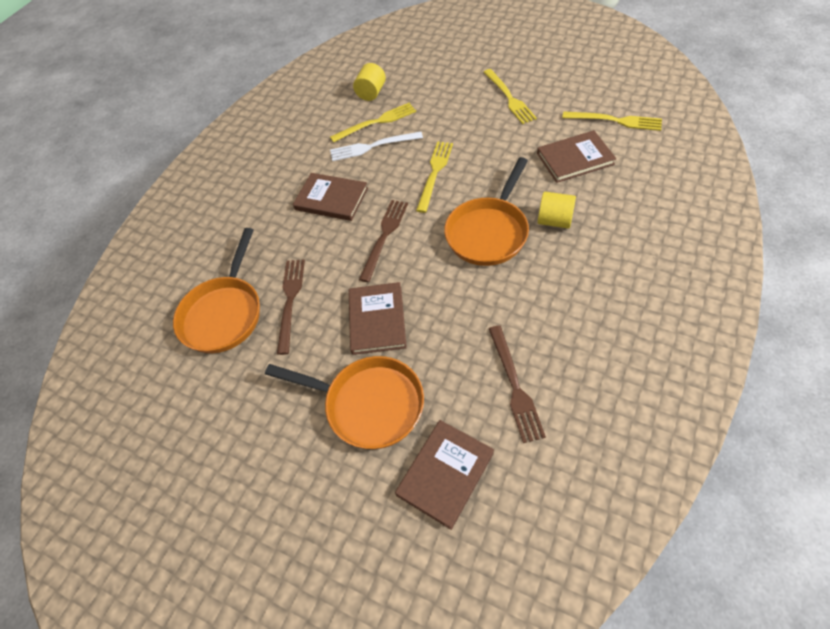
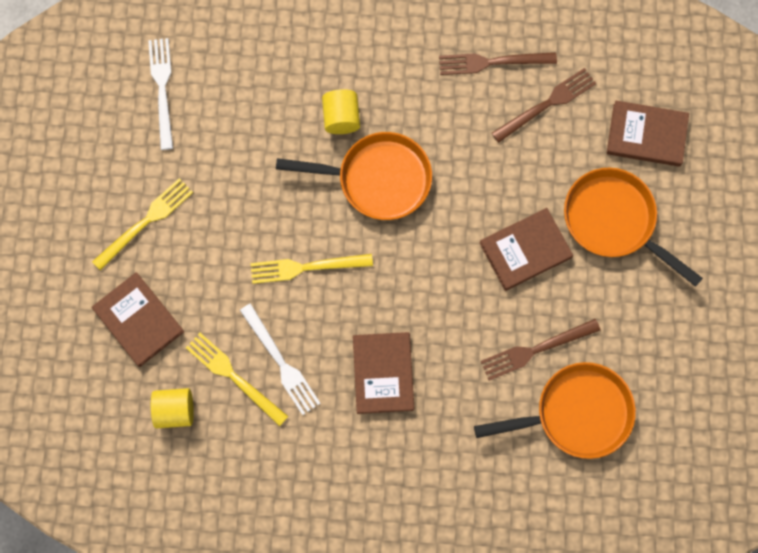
camera: 120 degrees left, 20 degrees up
(368, 404) = (614, 221): orange pan -> orange pan turned 45 degrees counterclockwise
(384, 236) = (419, 287): brown fork -> brown fork (492, 62)
(575, 159) = (240, 119): brown book -> brown book (139, 320)
(615, 121) = (162, 89): yellow fork -> white fork

